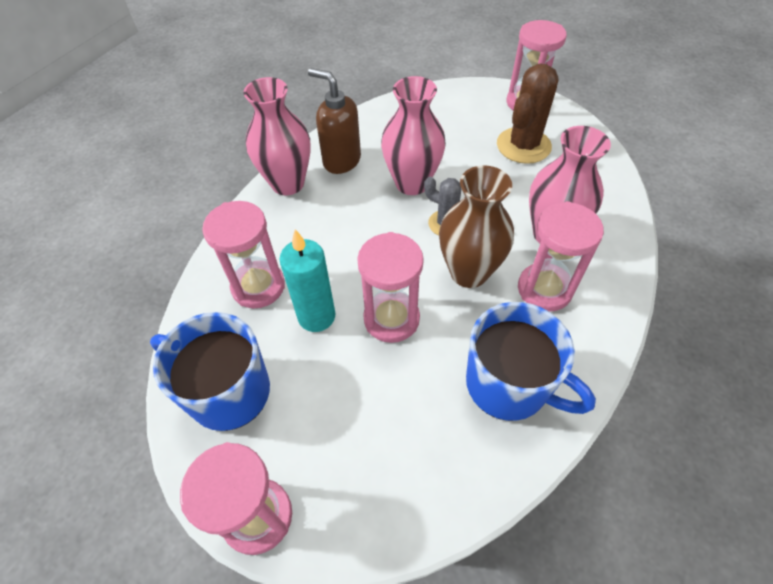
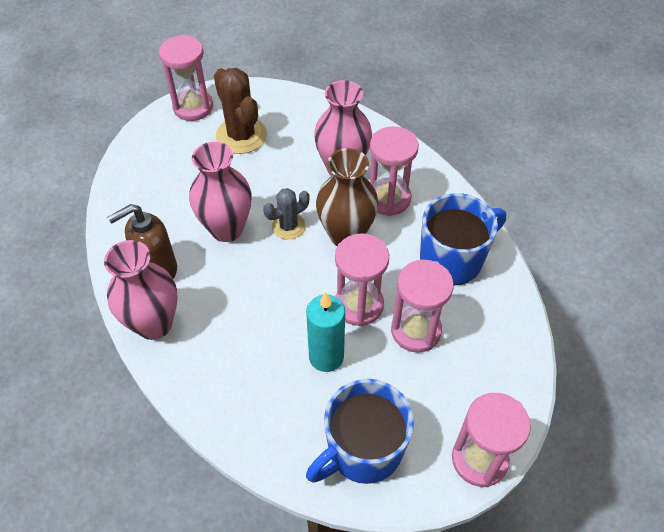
camera: 65 degrees left, 0 degrees up
(258, 286) = (267, 391): pink hourglass -> pink hourglass (416, 330)

